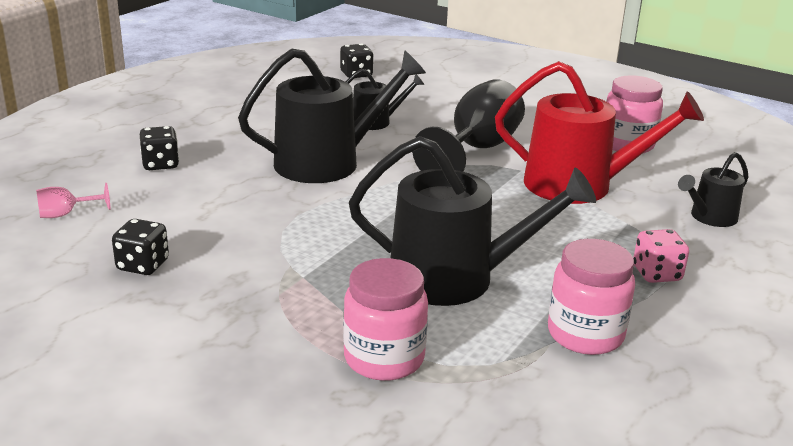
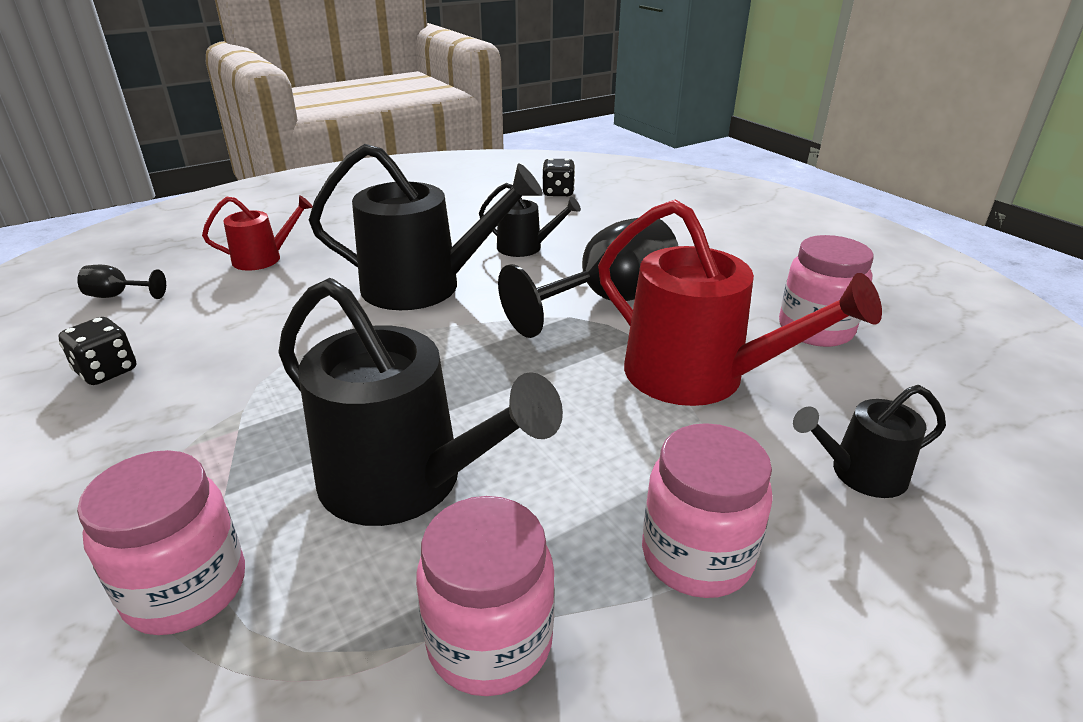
camera: 25 degrees right, 5 degrees up
(66, 214) = (118, 296): pink goblet -> black goblet
(160, 164) = (263, 258): black dice -> red watering can
(656, 274) = (696, 556): pink dice -> pink jar

